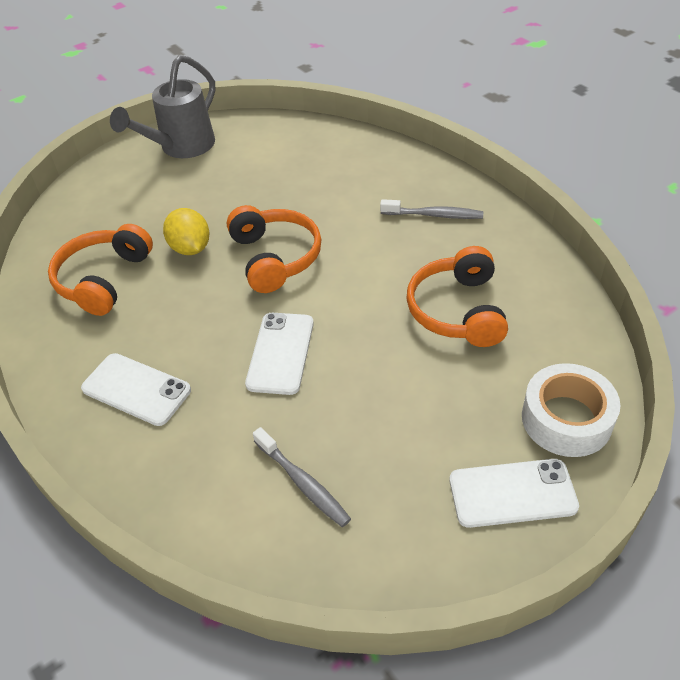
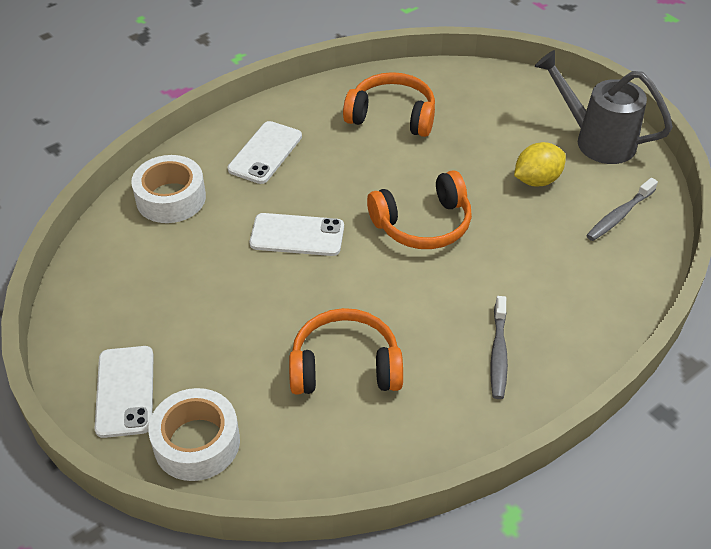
camera: 85 degrees right, 0 degrees up
(190, 248) = (435, 164): yellow lemon -> yellow lemon (537, 180)
(200, 483) = (171, 198): none -> white tape
(303, 483) = (160, 256): grey toothbrush -> grey toothbrush (619, 215)

